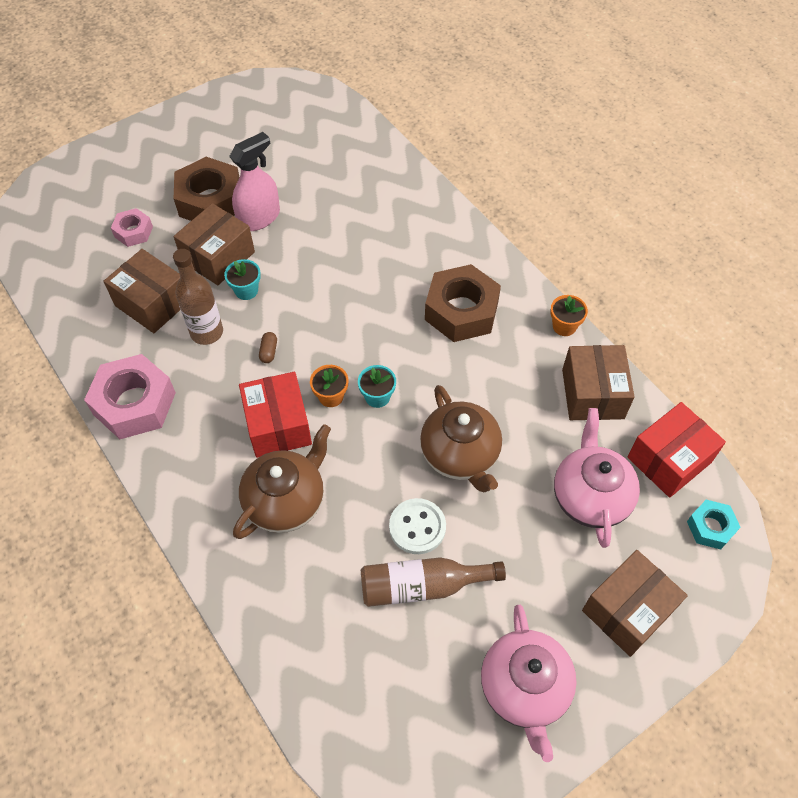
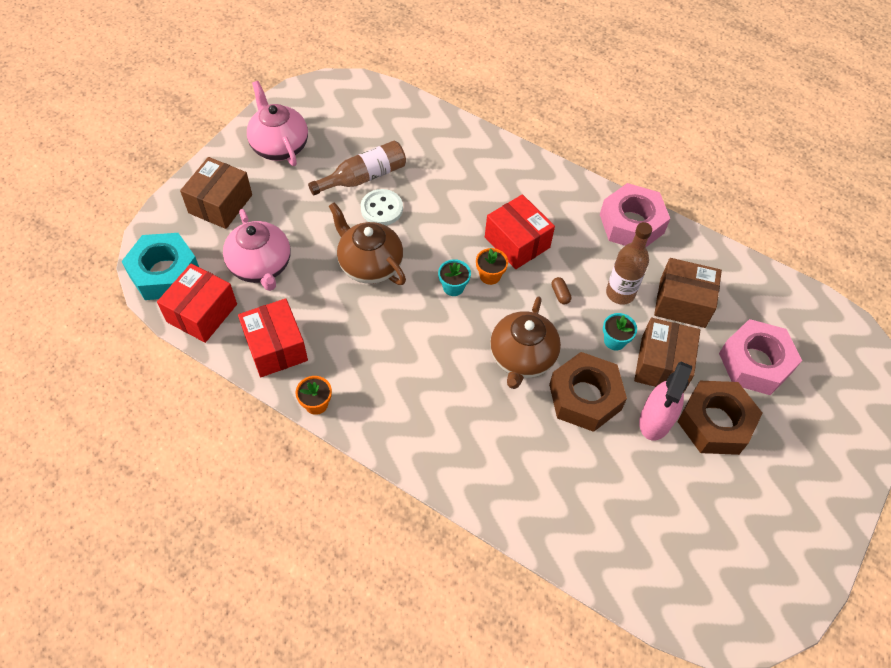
camera: 155 degrees right, 0 degrees up
(133, 232) = (755, 363): pink nut -> pink nut, size x1.88
(286, 501) = (480, 197): brown teapot -> brown teapot (522, 358)
(461, 311) = (416, 387): brown nut -> brown nut (585, 397)
(592, 394) = (276, 347): brown box -> red box
(710, 527) = (164, 273): turquoise nut -> turquoise nut, size x1.88

